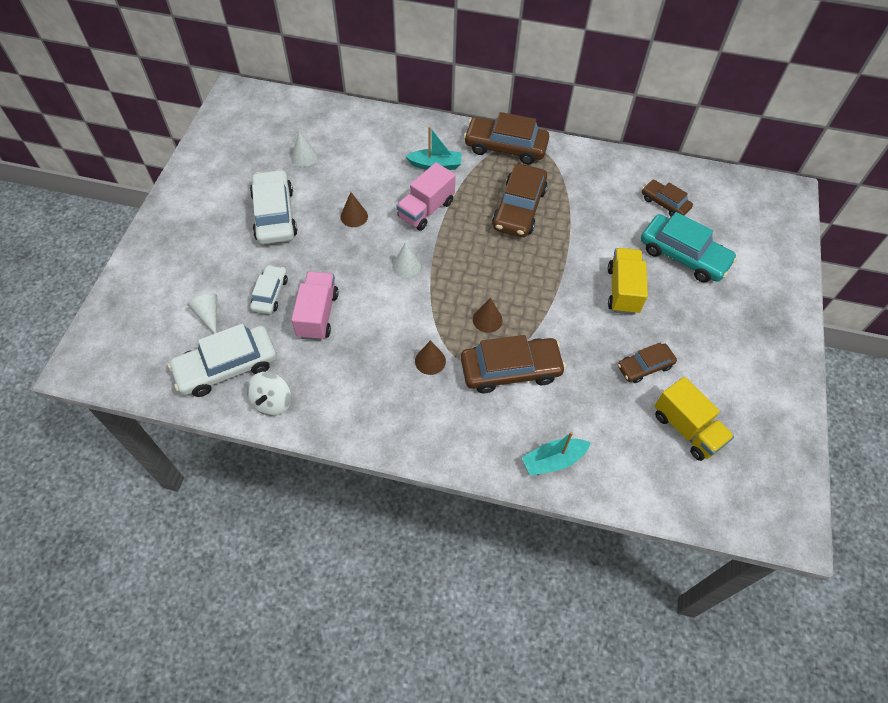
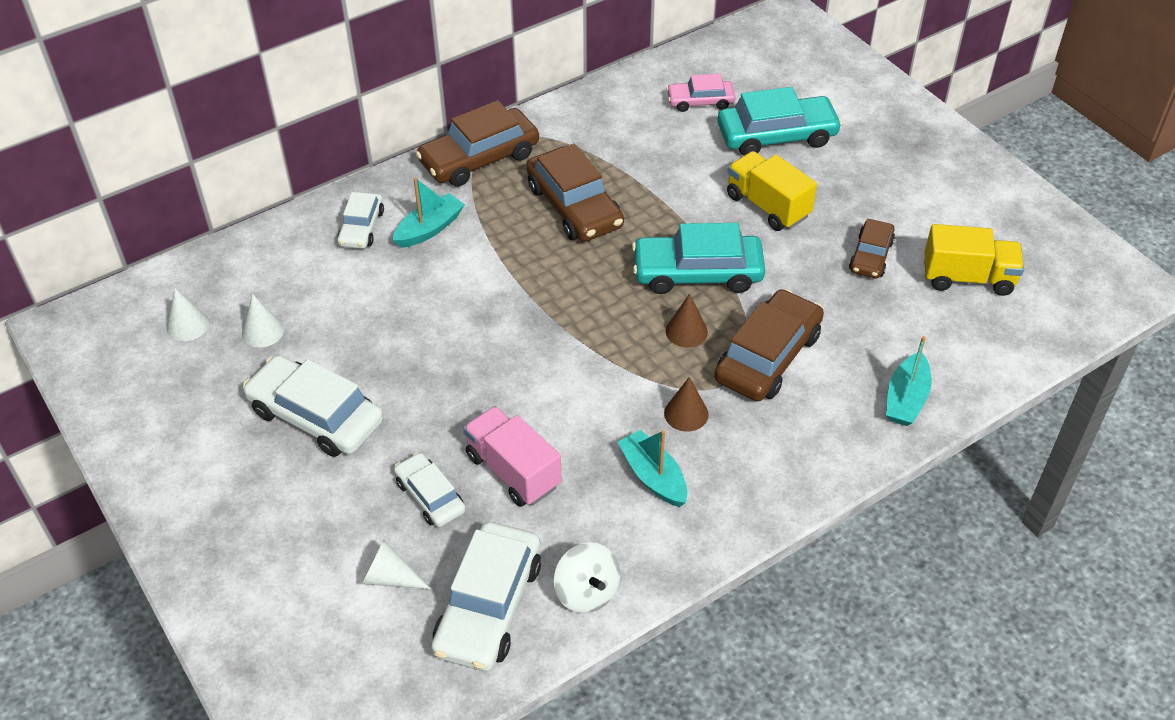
camera: 45 degrees left, 10 degrees down
(354, 216) = (412, 346): brown cone -> none
(373, 377) = (653, 476): none -> turquoise boat
(406, 140) = (361, 227): none -> white car
(406, 266) = (538, 348): white cone -> white cone (187, 325)
(426, 210) = (482, 279): pink truck -> none
(534, 294) = (697, 273): none -> turquoise car
(664, 203) = (700, 101): brown car -> pink car

